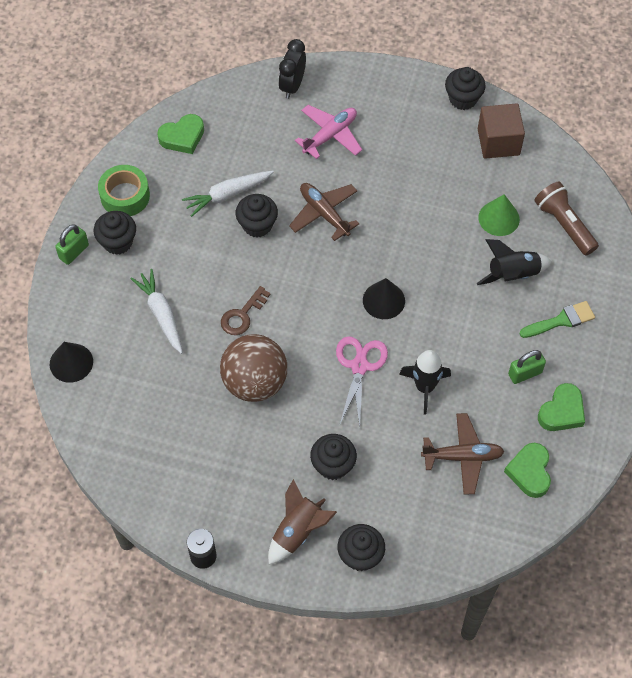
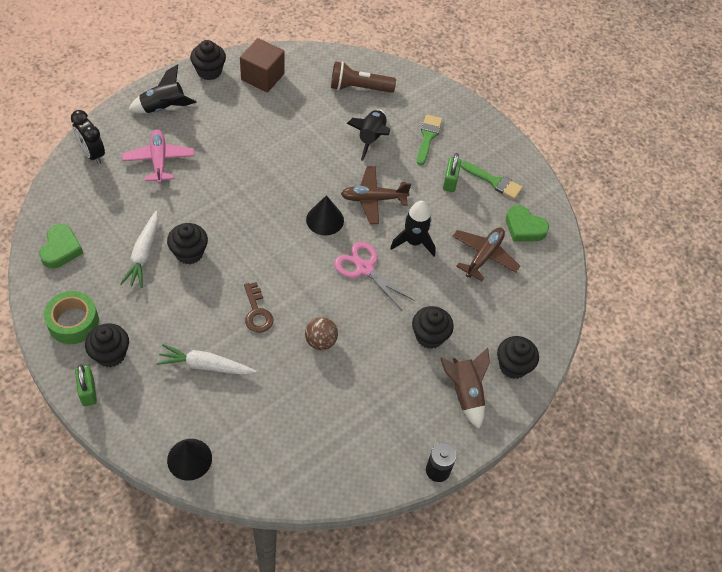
camera: 60 degrees left, 5 degrees down
(255, 382) = (321, 341): brown ball -> brown ball, size x0.53
(324, 213) = (220, 207): brown plane -> brown plane (373, 199)
(388, 96) = (163, 107): none -> black rocket
(499, 218) = (321, 116): green cone -> none
(562, 411) = (494, 181): green heart -> green brush

